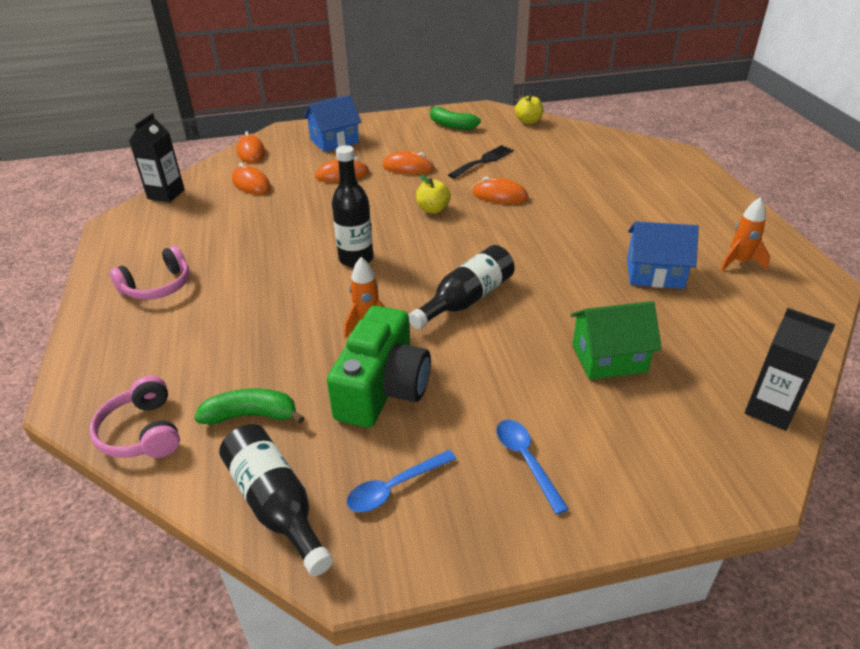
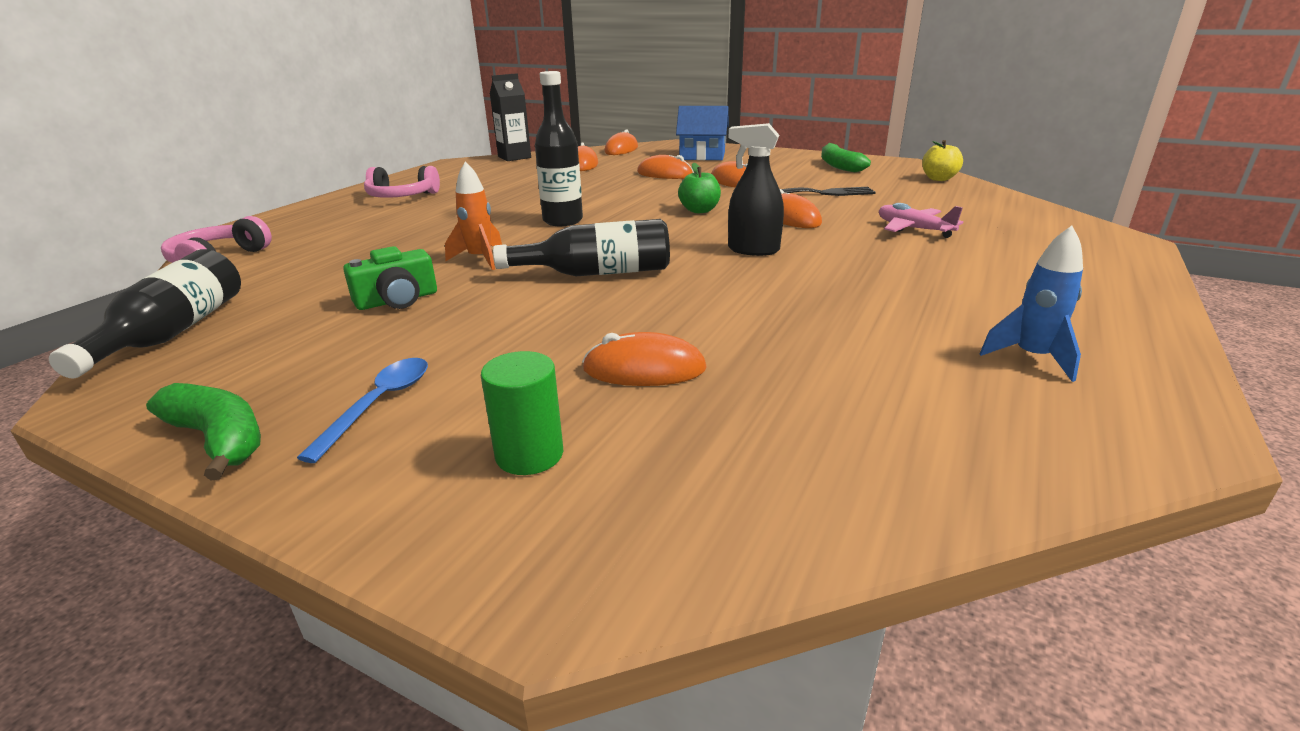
camera: 40 degrees right, 10 degrees down
(251, 415) = (286, 278): green banana -> green banana (219, 439)
(383, 388) = (397, 300): green camera -> green camera, size x0.57
(395, 487) = (252, 364): blue spoon -> none
(433, 209) = (699, 210): yellow apple -> green apple
(522, 237) = (753, 250): none -> black spray bottle
(578, 181) = (913, 229): none -> pink plane
(609, 358) = (644, 369): green house -> orange mouse
(644, 438) = (529, 454): none -> green cylinder
(654, 273) = (863, 324): blue house -> none
(739, 262) = (1031, 358): orange rocket -> blue rocket
(770, 410) = (764, 525): black carton -> none

